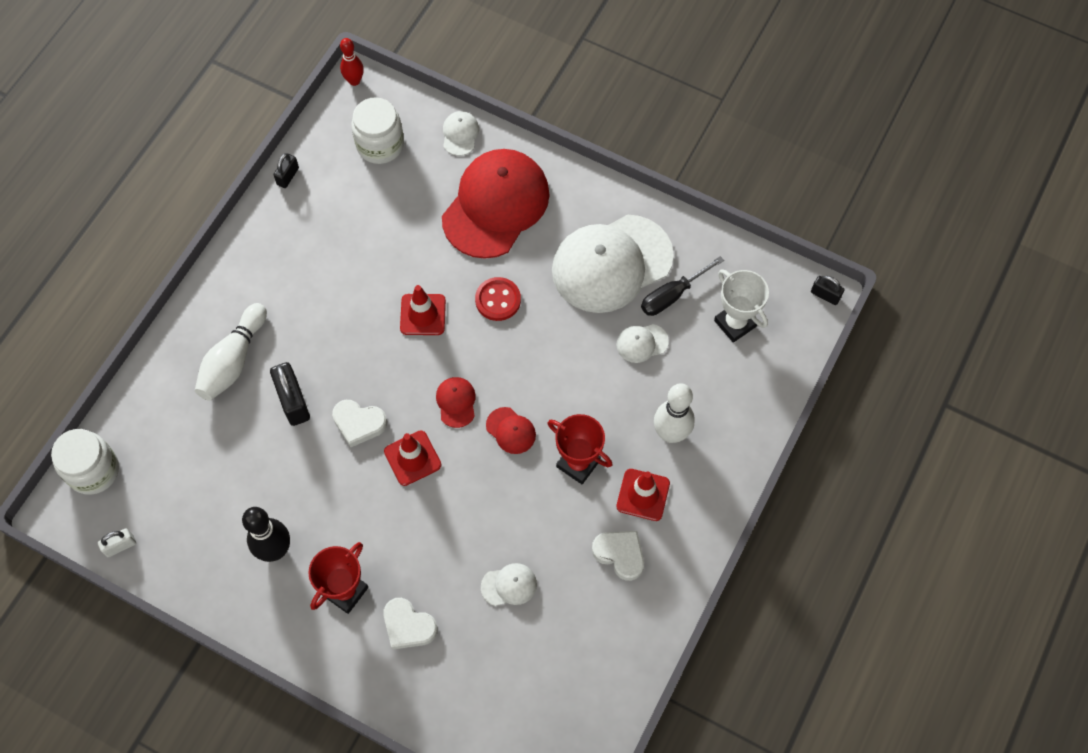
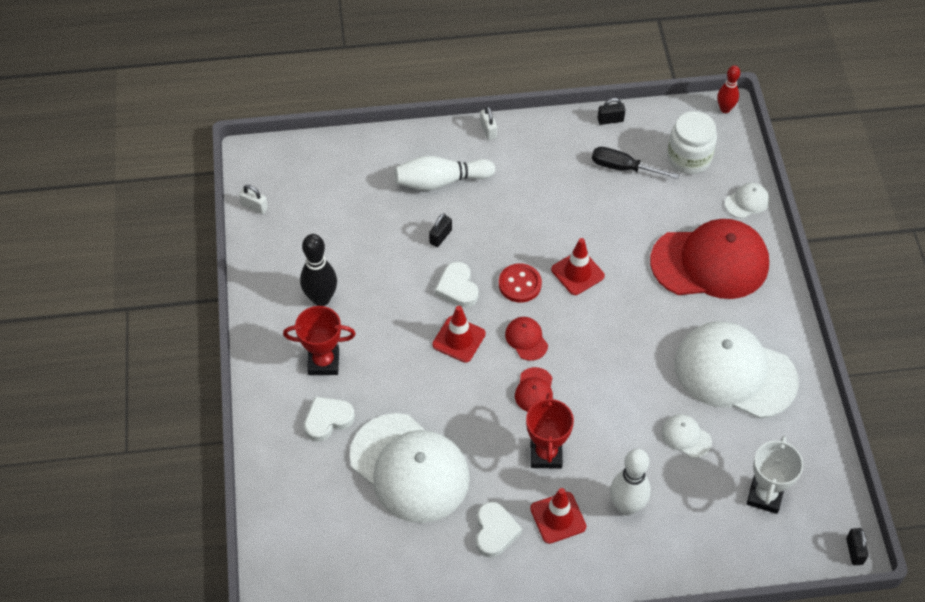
camera: 55 degrees right, 10 degrees down
(93, 470) = (296, 156): white jar -> none
(211, 282) = (488, 130): none -> white padlock
(293, 401) = (440, 237): black padlock -> black padlock, size x0.57
(408, 626) = (328, 420): white heart -> white heart turned 60 degrees clockwise
(456, 402) = (526, 339): red cap -> red cap turned 75 degrees counterclockwise
(498, 300) = (633, 314): red button -> red button (520, 284)
(509, 585) = (410, 468): white cap -> white cap, size x2.45
(671, 296) = (746, 433): black screwdriver -> black screwdriver (622, 168)

